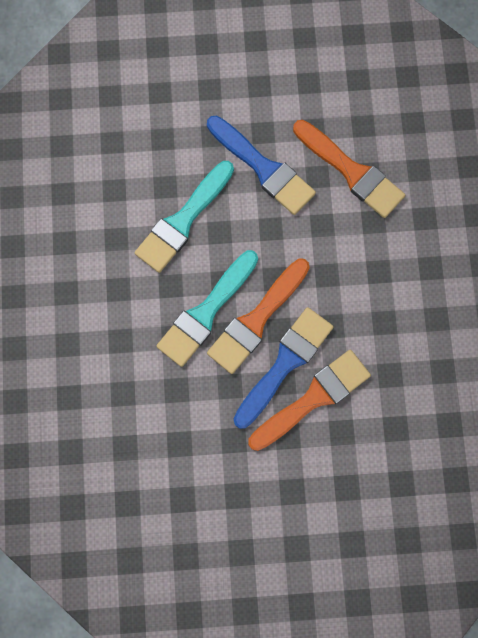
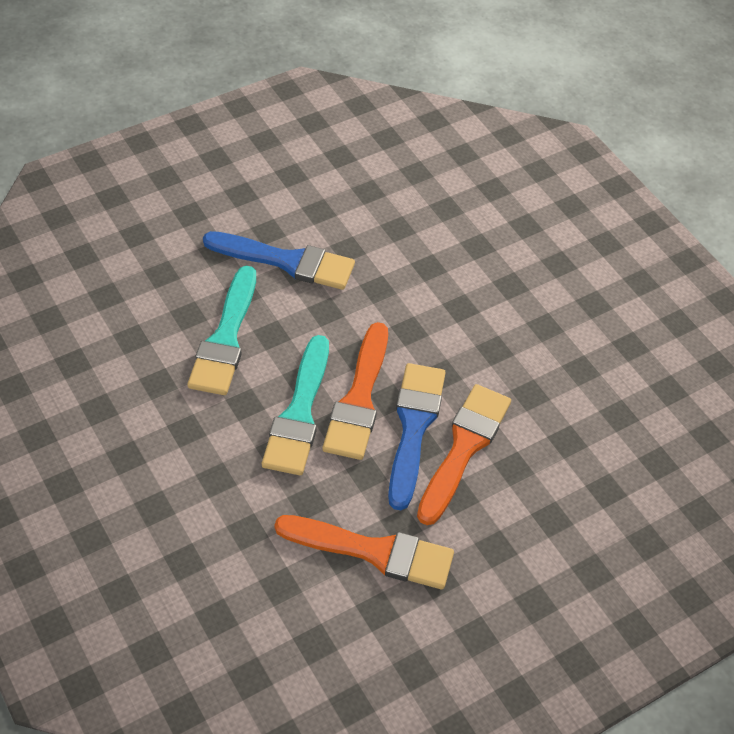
camera: 30 degrees left, 25 degrees down
(351, 172) = (380, 233): orange brush -> orange brush (374, 552)

